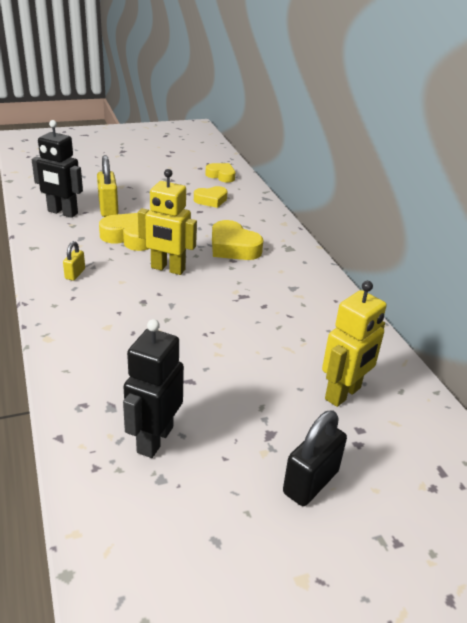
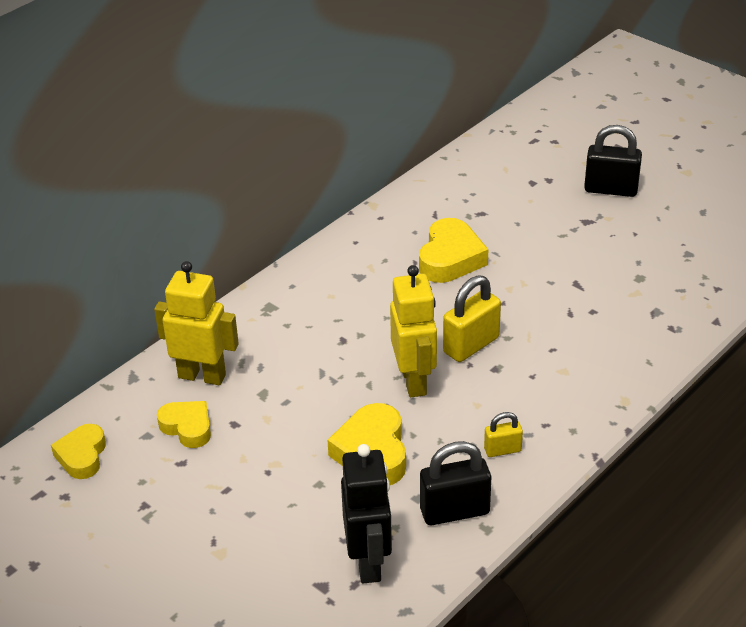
camera: 115 degrees left, 5 degrees up
(57, 243) = (454, 511): none -> black padlock
(108, 209) = (311, 519): yellow padlock -> yellow padlock (471, 345)
(154, 439) = (659, 272): black robot -> none
(233, 247) = (311, 351): yellow heart -> yellow heart (450, 258)
(343, 394) = (499, 200): yellow robot -> yellow robot (202, 376)

